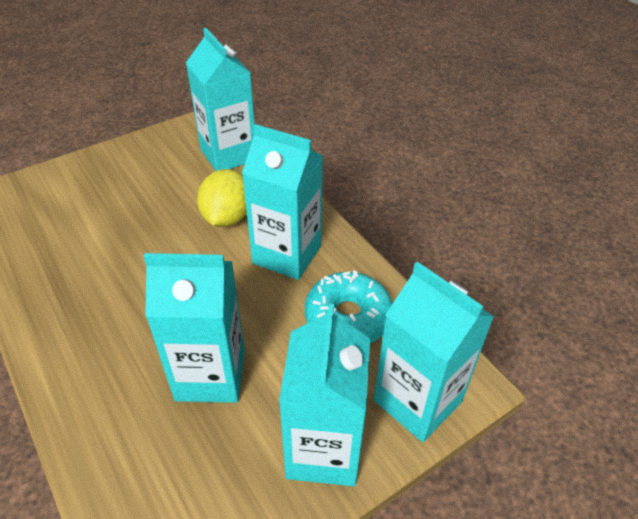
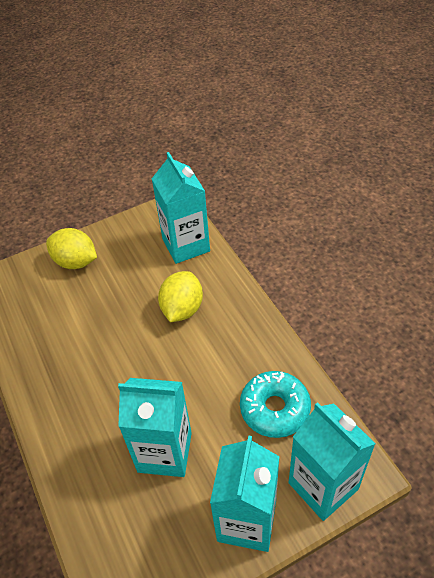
camera: 10 degrees right, 5 degrees up
(95, 174) = (75, 262): none -> yellow lemon
(287, 254) = (229, 347): turquoise carton -> none

